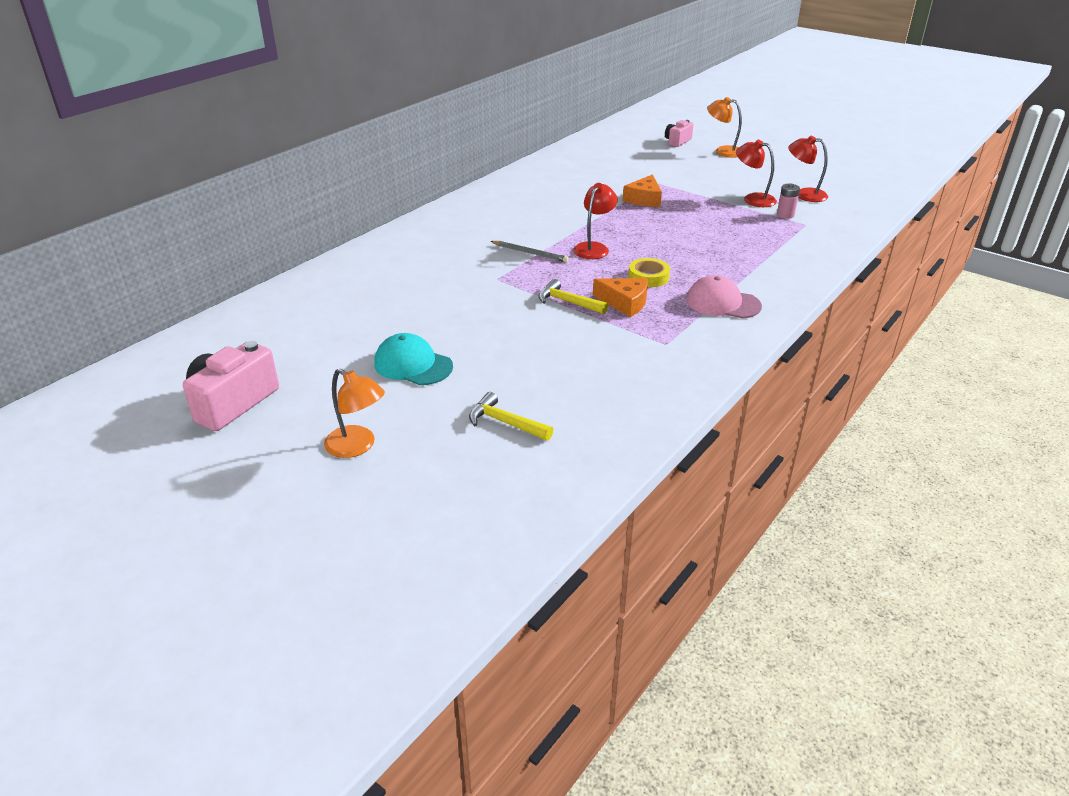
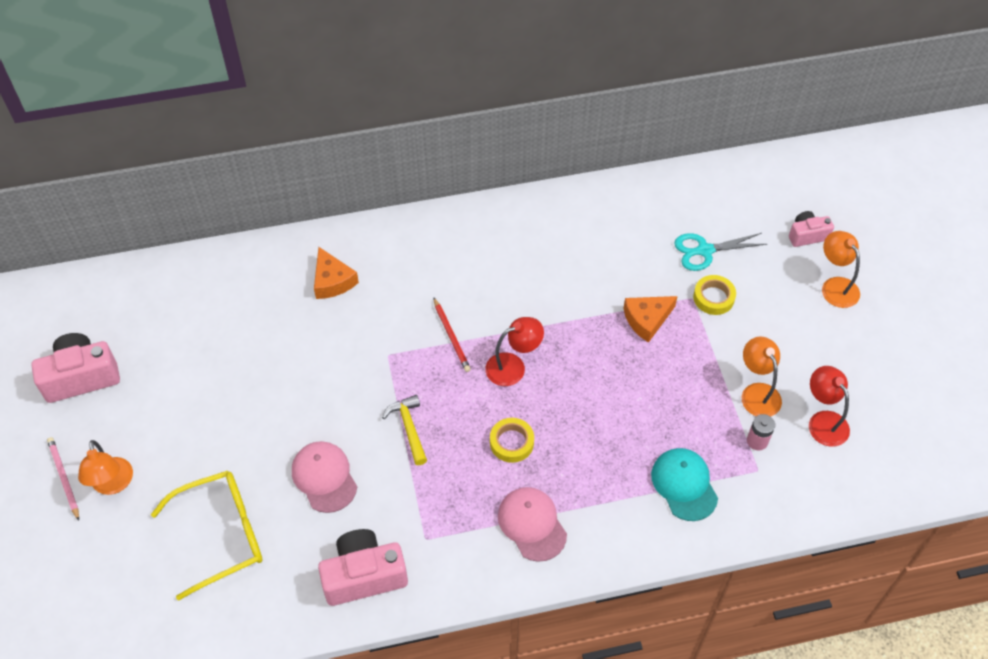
camera: 40 degrees right, 20 degrees up
(300, 468) = (64, 478): none -> pink pencil
(413, 365) = (224, 422): turquoise cap -> turquoise cap (684, 485)
(505, 422) = (221, 535): yellow hammer -> yellow glasses
(530, 253) = (451, 336): grey pencil -> red pencil
(543, 352) = (324, 477): none -> pink cap
(625, 302) = (452, 463): orange cheese -> orange cheese (332, 281)
(631, 165) = (704, 251): none -> turquoise scissors
(653, 382) = (364, 576): none -> pink camera
(667, 178) = (713, 298): none -> yellow tape
(753, 199) = (757, 392): red lamp -> orange lamp

